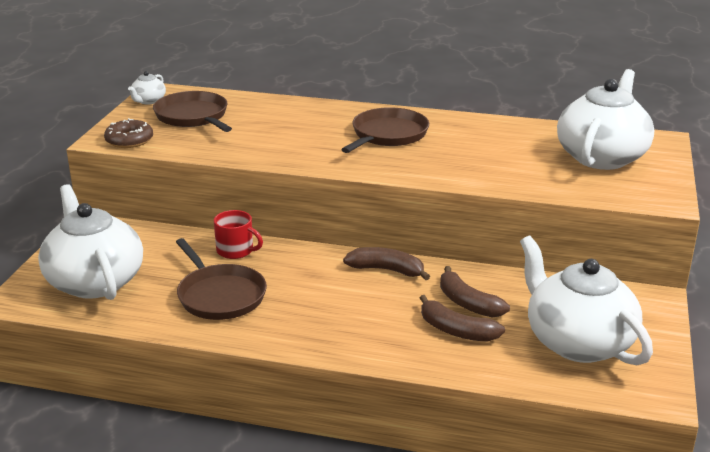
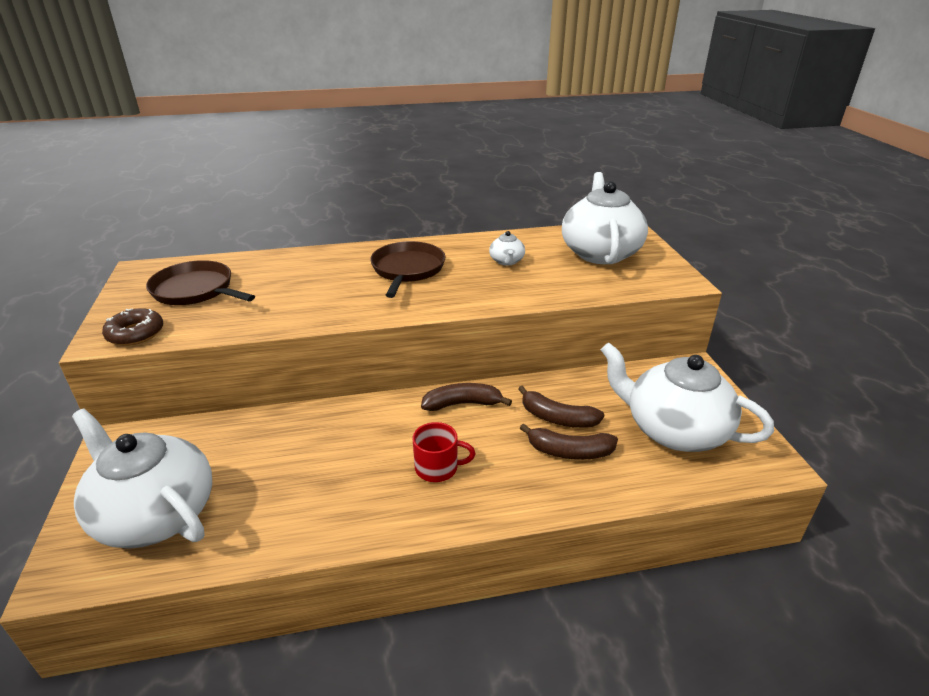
camera: 25 degrees left, 5 degrees up
(148, 101) = (133, 282): white teapot -> white teapot (506, 261)
(219, 295) = (314, 486): brown pan -> none
(236, 250) = (301, 425): red mug -> red mug (437, 468)

